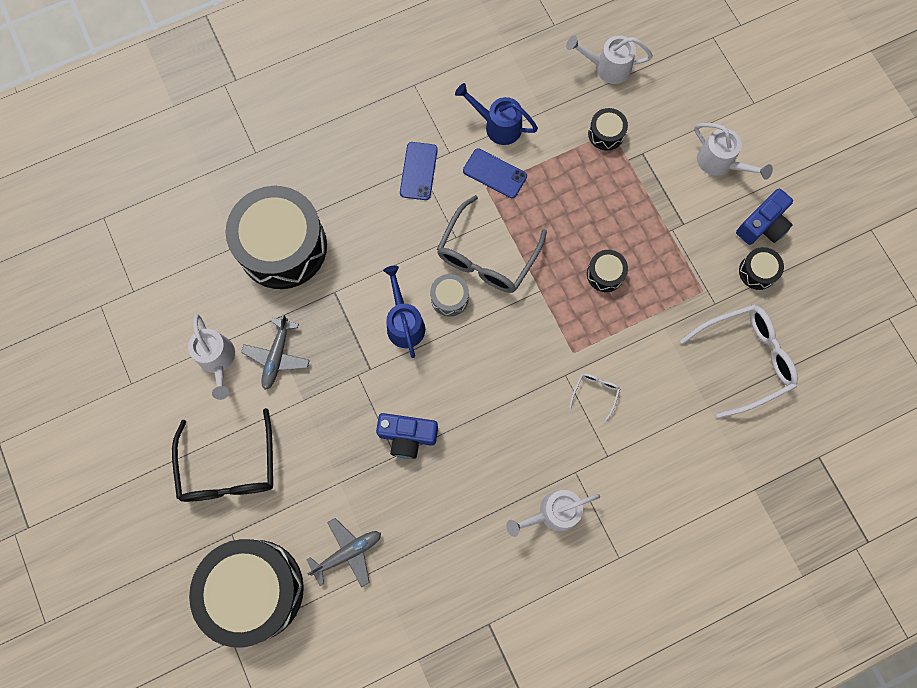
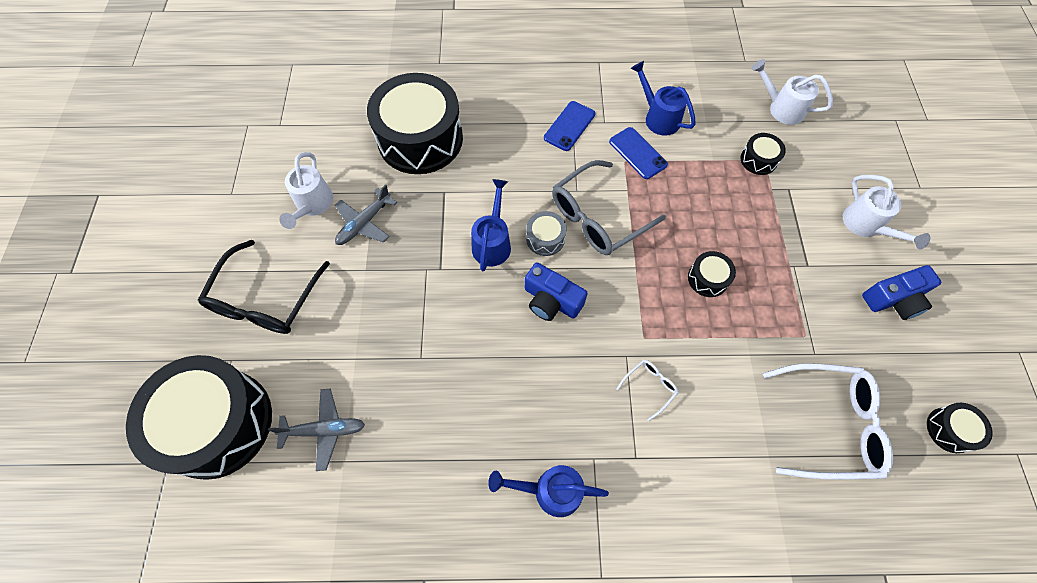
camera: 25 degrees right, 10 degrees down
(407, 436) = (442, 344): blue camera -> blue camera (551, 300)
(553, 513) = (550, 491): white watering can -> blue watering can
(757, 271) = (873, 341): black drum -> black drum (950, 430)

